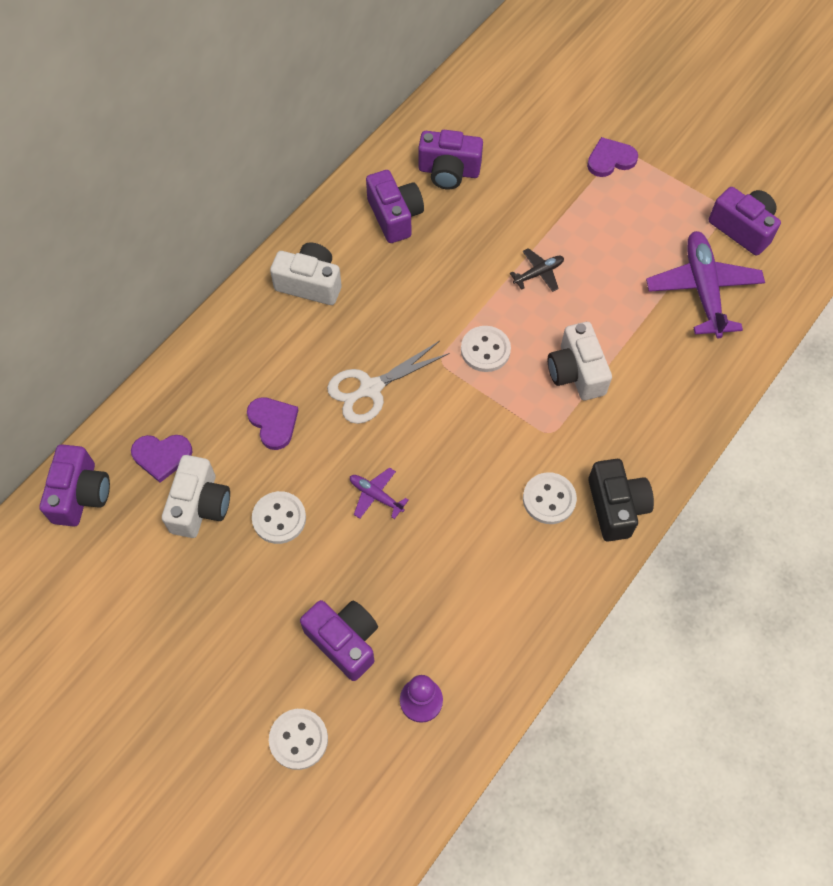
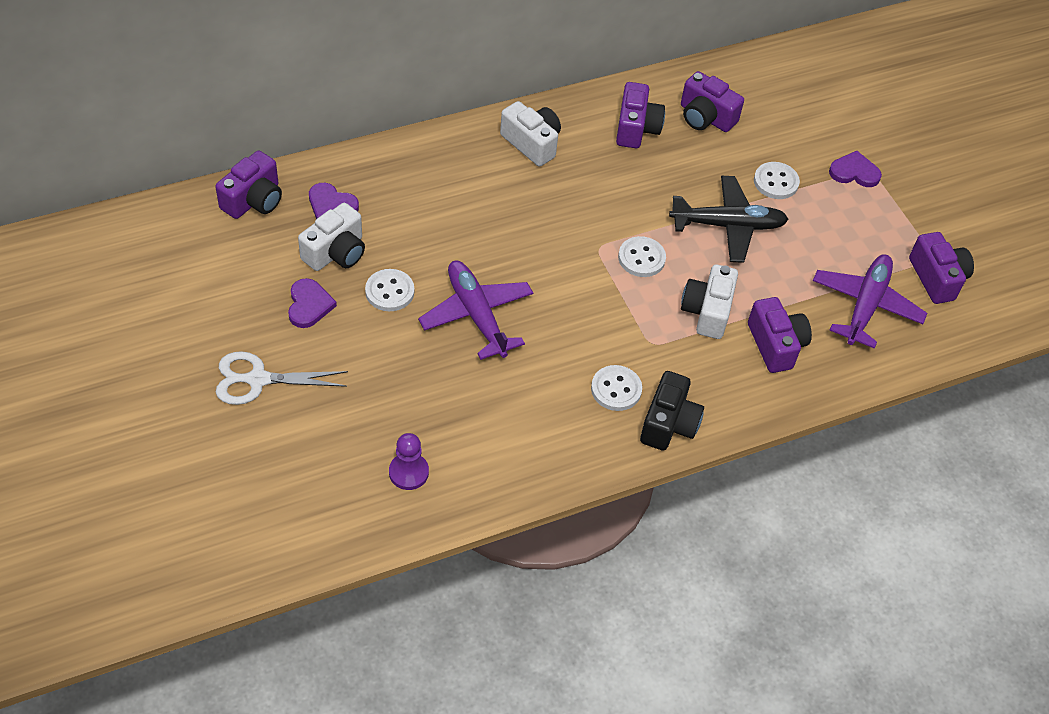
camera: 25 degrees right, 10 degrees down
(273, 423) = (432, 225): purple heart -> purple heart (309, 305)
(298, 739) = (296, 446): white button -> white button (776, 182)
(344, 641) = (379, 400): purple camera -> purple camera (775, 345)
(370, 389) = (527, 239): white scissors -> white scissors (258, 380)
(375, 496) = (476, 315): purple plane -> purple plane, size x2.07
(538, 273) = (728, 225): black plane -> black plane, size x2.07

